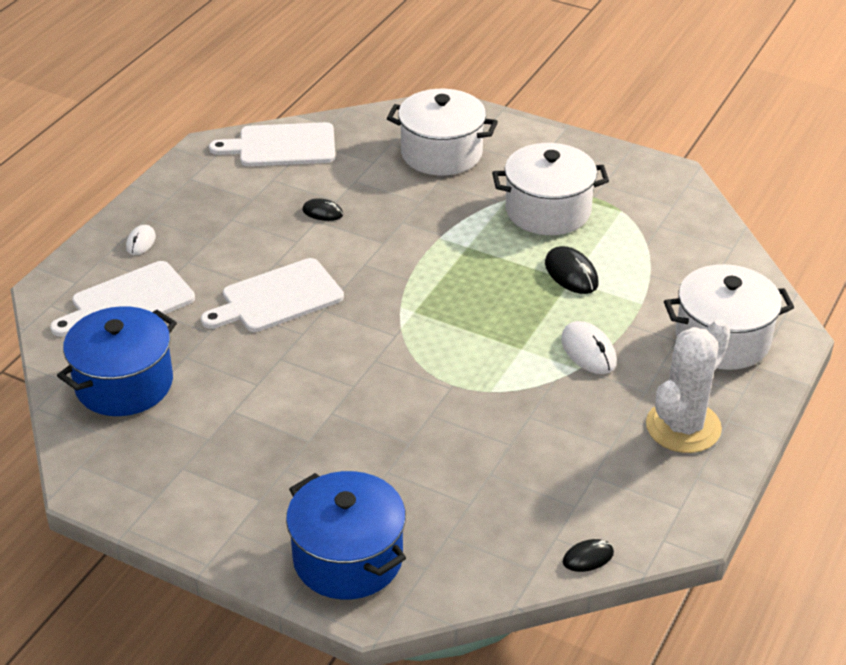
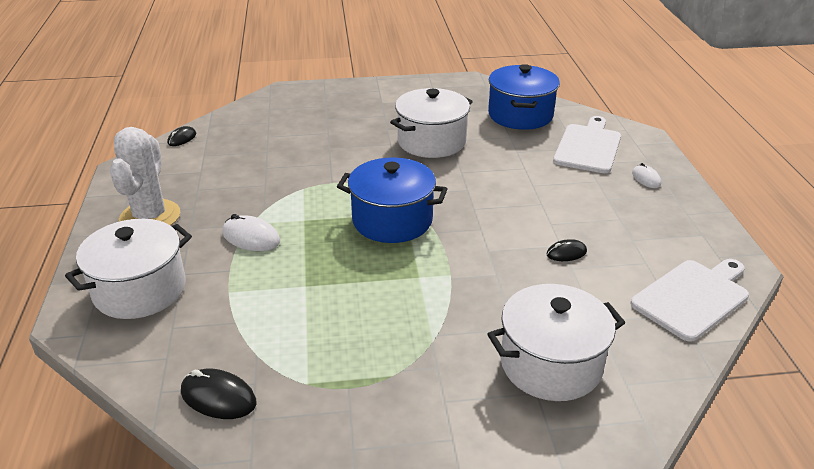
camera: 145 degrees right, 5 degrees down
(277, 298) = (506, 184): white cutting board -> none
(348, 558) = (312, 100): blue pot -> blue pot (392, 220)
(548, 211) = (381, 346): white pot -> white pot (431, 141)
(571, 274) = (309, 291): black mouse -> black mouse (218, 397)

